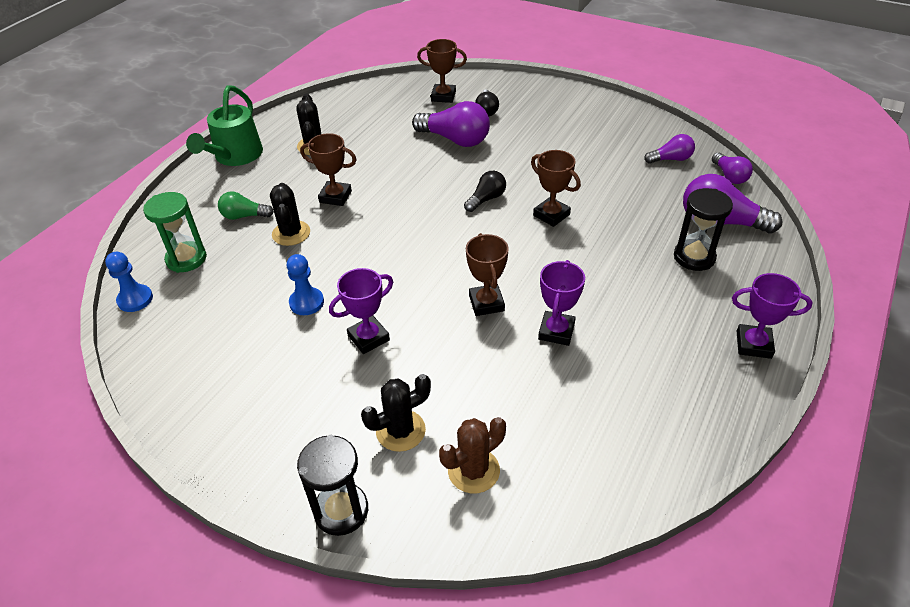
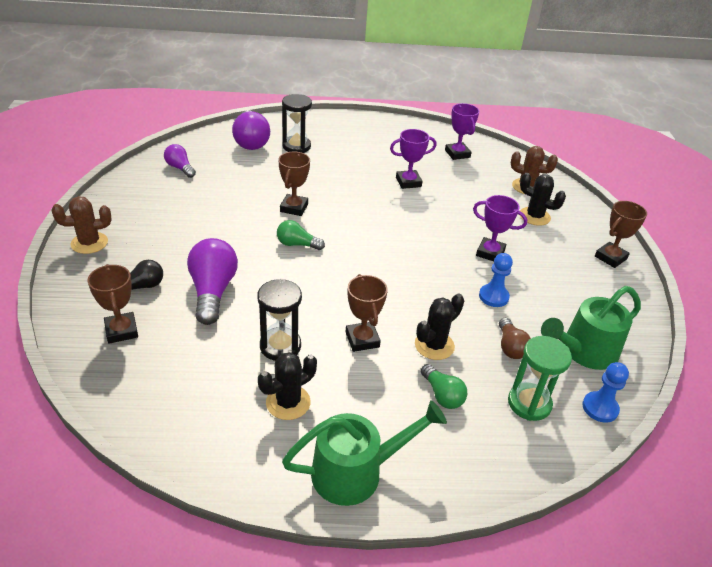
camera: 125 degrees left, 5 degrees down
(187, 328) = (583, 352): none -> green watering can
(243, 279) = (510, 347): none -> brown light bulb
(341, 510) = (596, 220): black hourglass -> black hourglass (280, 346)
(486, 199) = (297, 244): black light bulb -> green light bulb
(486, 303) = (411, 213): brown trophy -> brown trophy (610, 257)
(561, 96) = (89, 243): none -> brown cactus
(729, 176) = (190, 143): purple light bulb -> none
(753, 344) = (357, 123): purple trophy -> purple trophy (457, 154)

